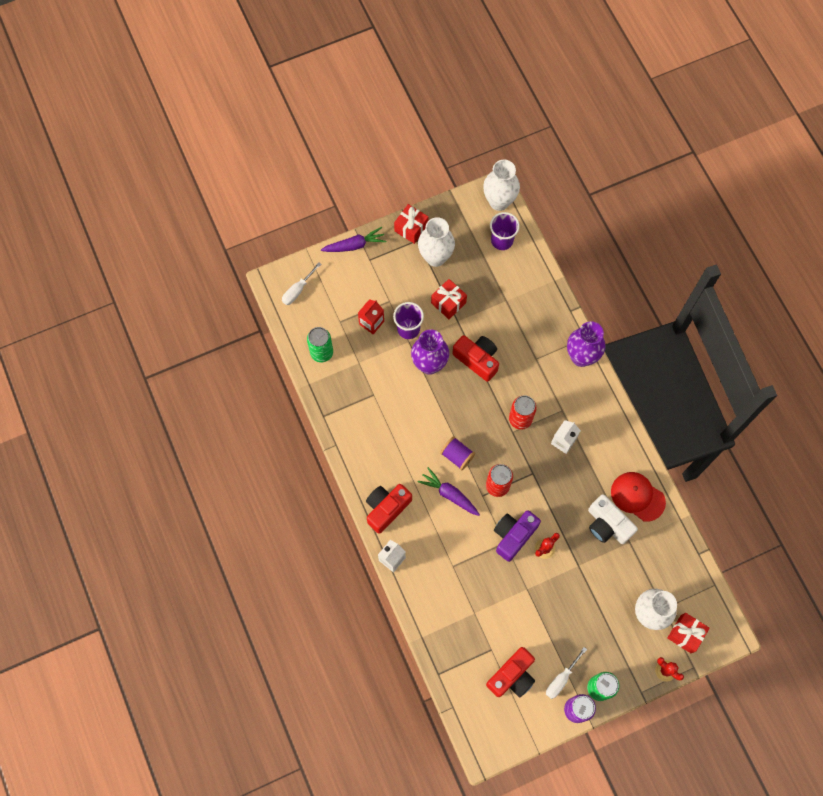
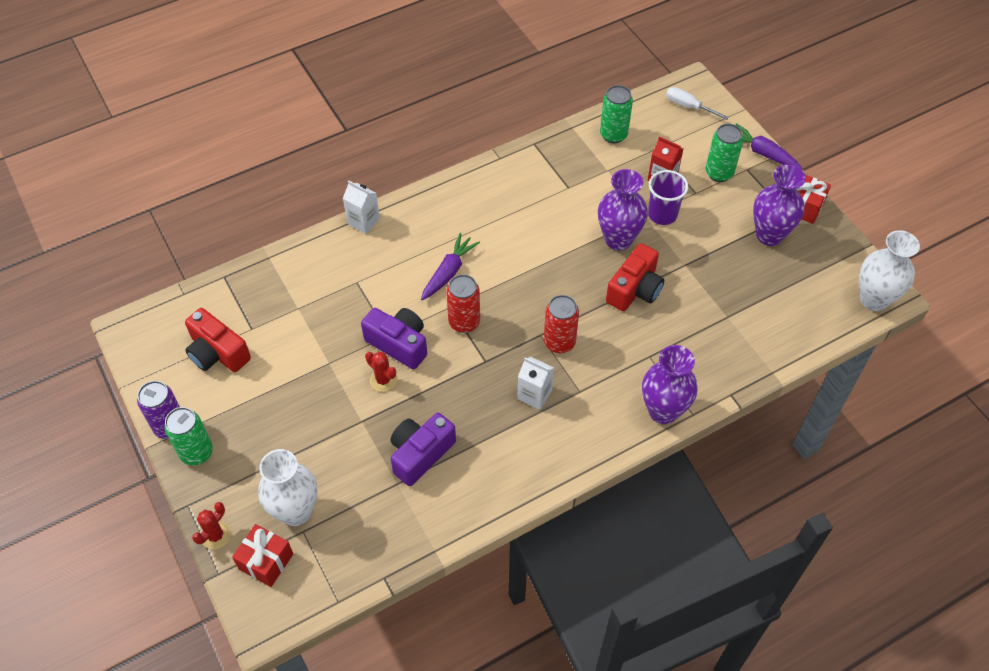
camera: 85 degrees right, 15 degrees down
(354, 245) = (762, 153): purple carrot -> purple carrot turned 150 degrees clockwise
(371, 280) = (719, 173): none -> green can
(386, 508) = (425, 211): red camera -> none
(435, 257) = (769, 235): white vase -> purple vase
(448, 303) = (708, 253): red gift -> none
(457, 456) = (500, 276): purple spool -> none
(502, 240) = (815, 306): purple cup -> none
(561, 678) = (211, 408): white screwdriver -> none
(607, 524) = (420, 454): white camera -> purple camera
(637, 496) = (464, 491): red cap -> none

